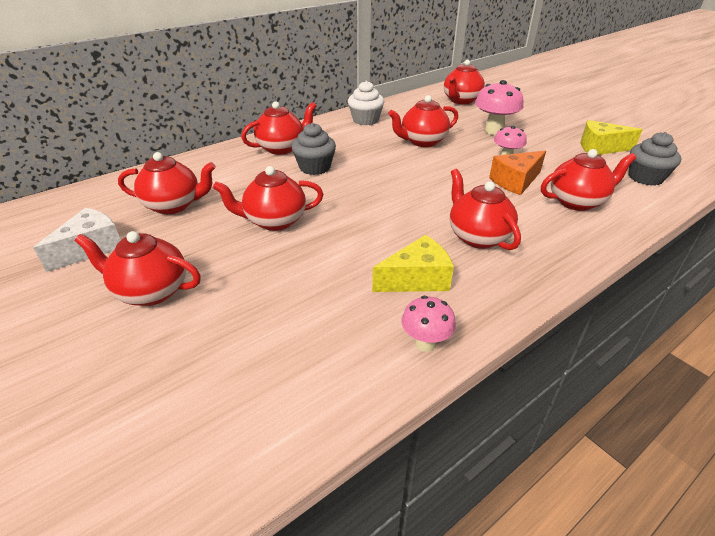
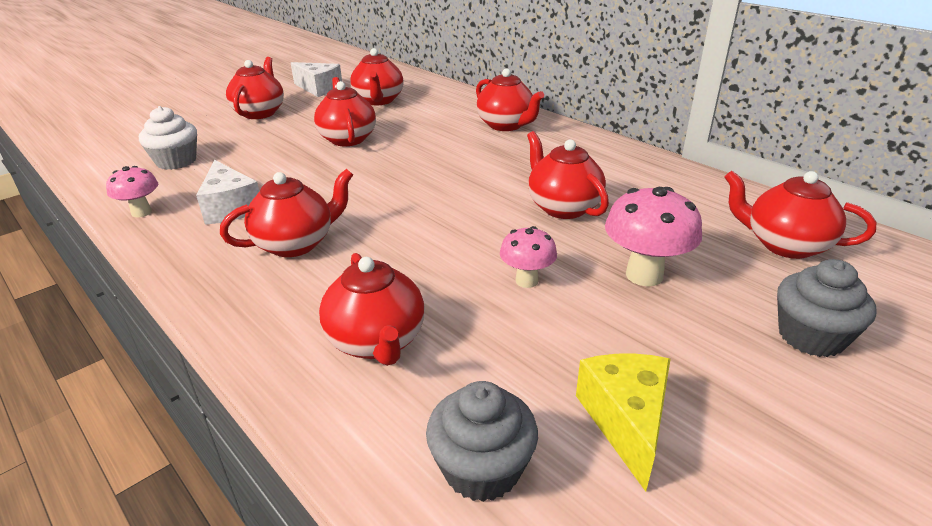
camera: 85 degrees right, 5 degrees down
(315, 167) = (461, 145): grey cupcake -> grey cupcake (811, 336)
(365, 120) = (620, 164): white cupcake -> white cupcake (176, 161)
(416, 279) = (230, 207): yellow cheese -> white cheese
(515, 181) = (442, 284): orange cheese -> none

